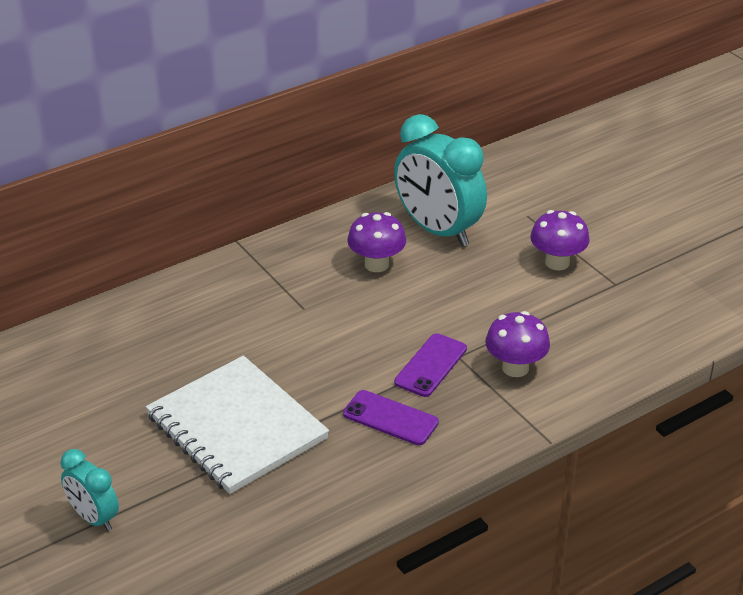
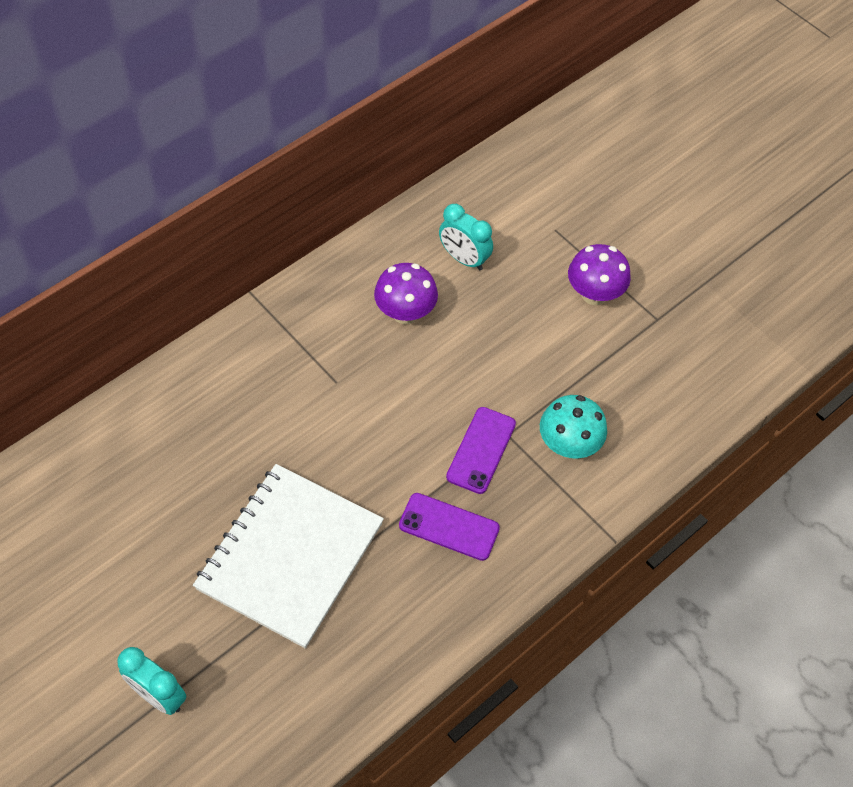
camera: 10 degrees left, 20 degrees up
(236, 427) = (290, 556): white notebook -> white notebook turned 75 degrees clockwise
(438, 230) = (464, 259): turquoise clock -> turquoise clock, size x0.53
(515, 368) = (568, 445): purple mushroom -> turquoise mushroom

